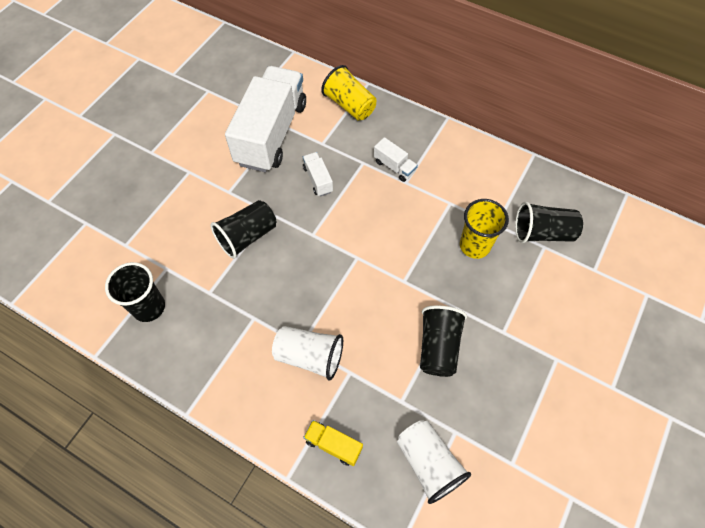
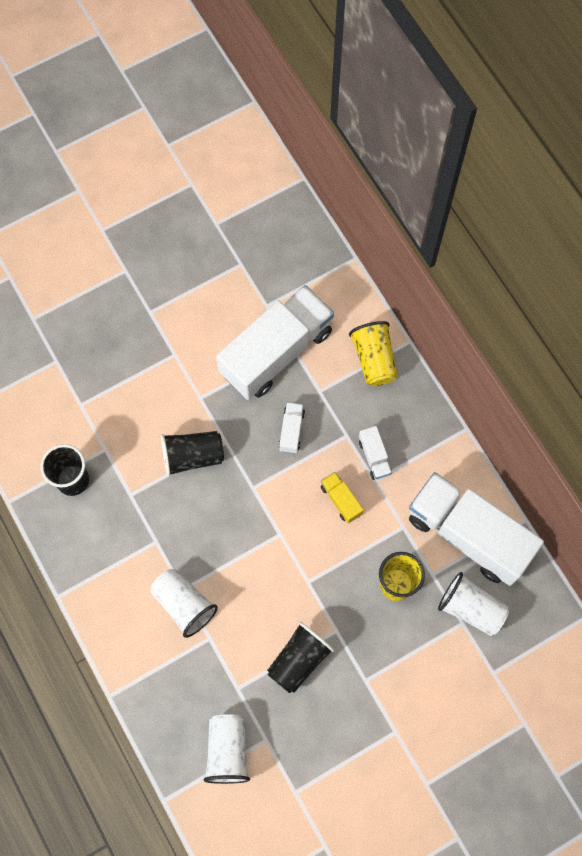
camera: 30 degrees right, 10 degrees up
(333, 445) = (161, 691): yellow truck -> yellow truck (341, 500)
(501, 184) = (468, 535): none -> white truck
(542, 233) = (471, 608): black cup -> white cup

